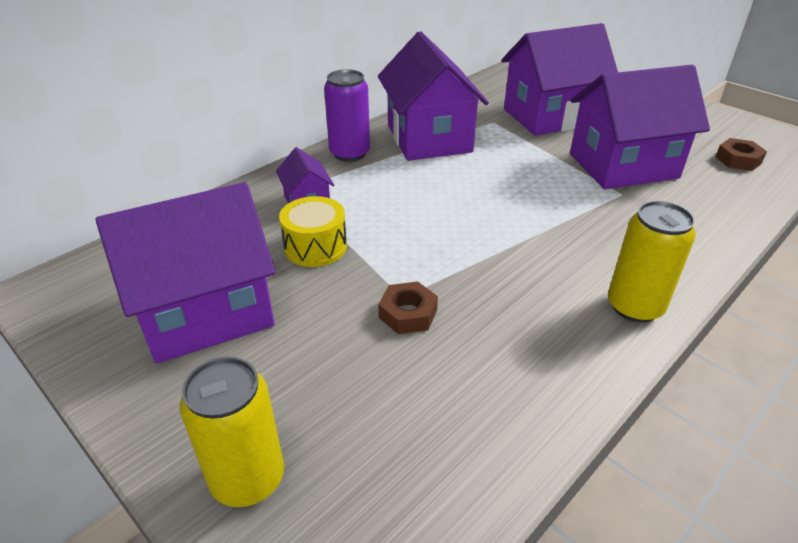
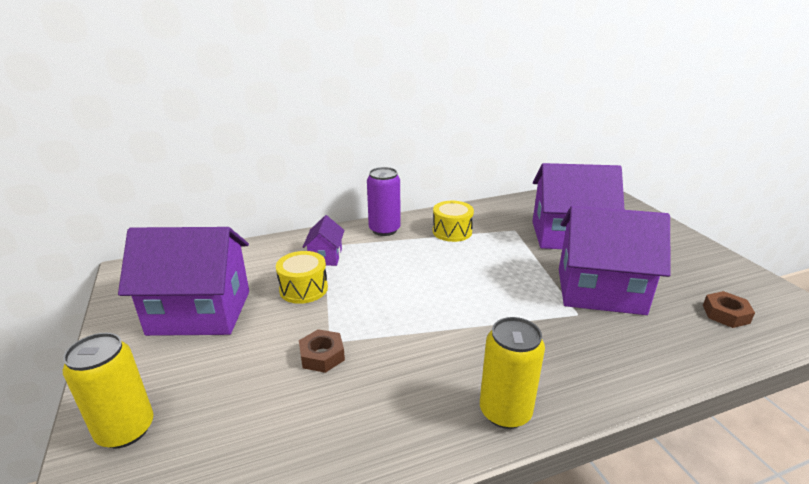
camera: 25 degrees right, 10 degrees down
(429, 138) = (452, 231): purple house -> yellow drum

